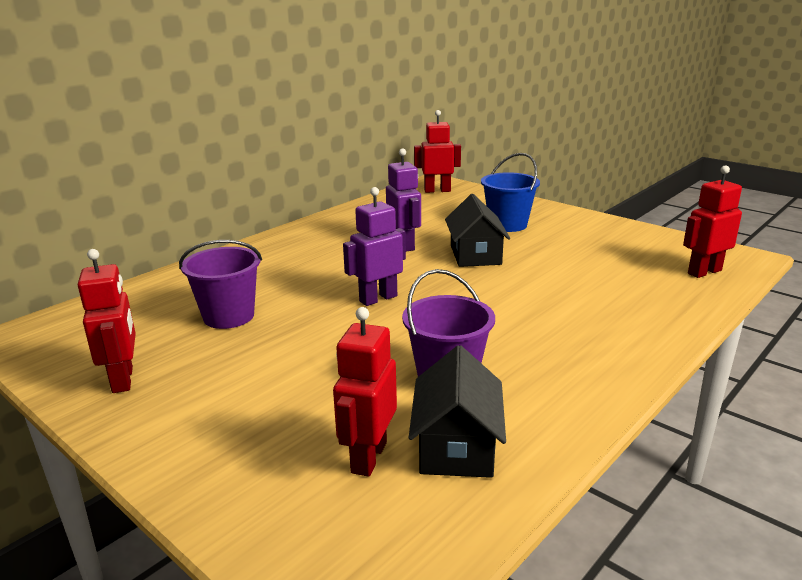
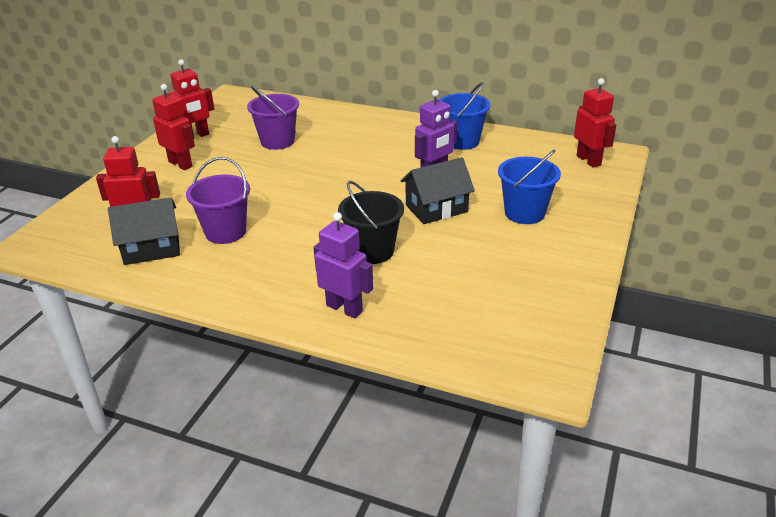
camera: 70 degrees right, 10 degrees up
(351, 224) = (462, 141): none -> blue bucket
(378, 298) = (328, 184): purple robot -> purple robot (344, 308)
(540, 294) = (372, 251): none -> black bucket
(704, 272) = (483, 344): red robot -> red robot (180, 164)

